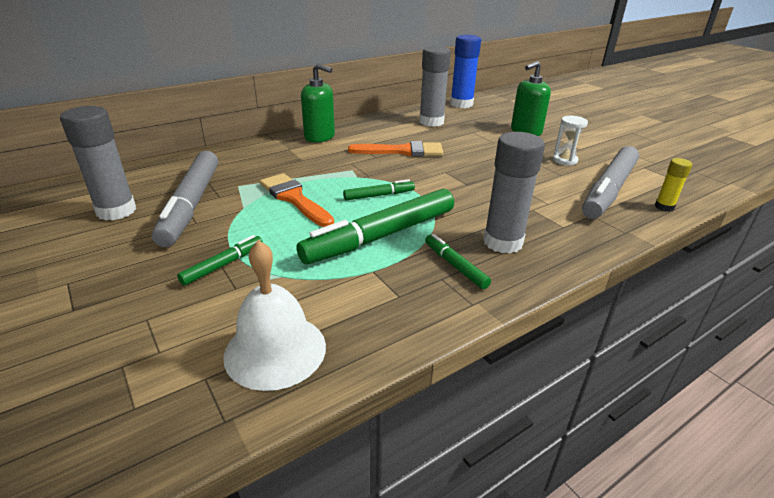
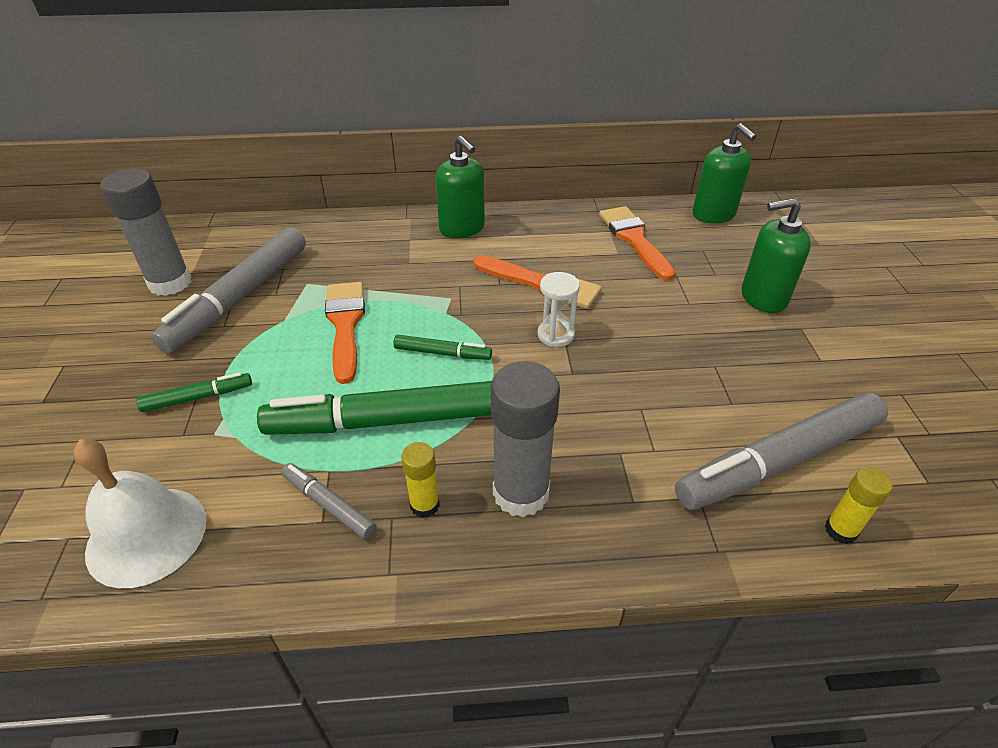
camera: 30 degrees right, 10 degrees up
(393, 286) = (328, 505): none -> grey marker
(431, 122) = (634, 239): grey glue stick -> orange brush
(455, 266) = (424, 505): green marker -> yellow glue stick
(461, 104) = (713, 214): blue glue stick -> green soap dispenser
(564, 160) = (767, 376): white hourglass -> white hourglass (555, 335)

